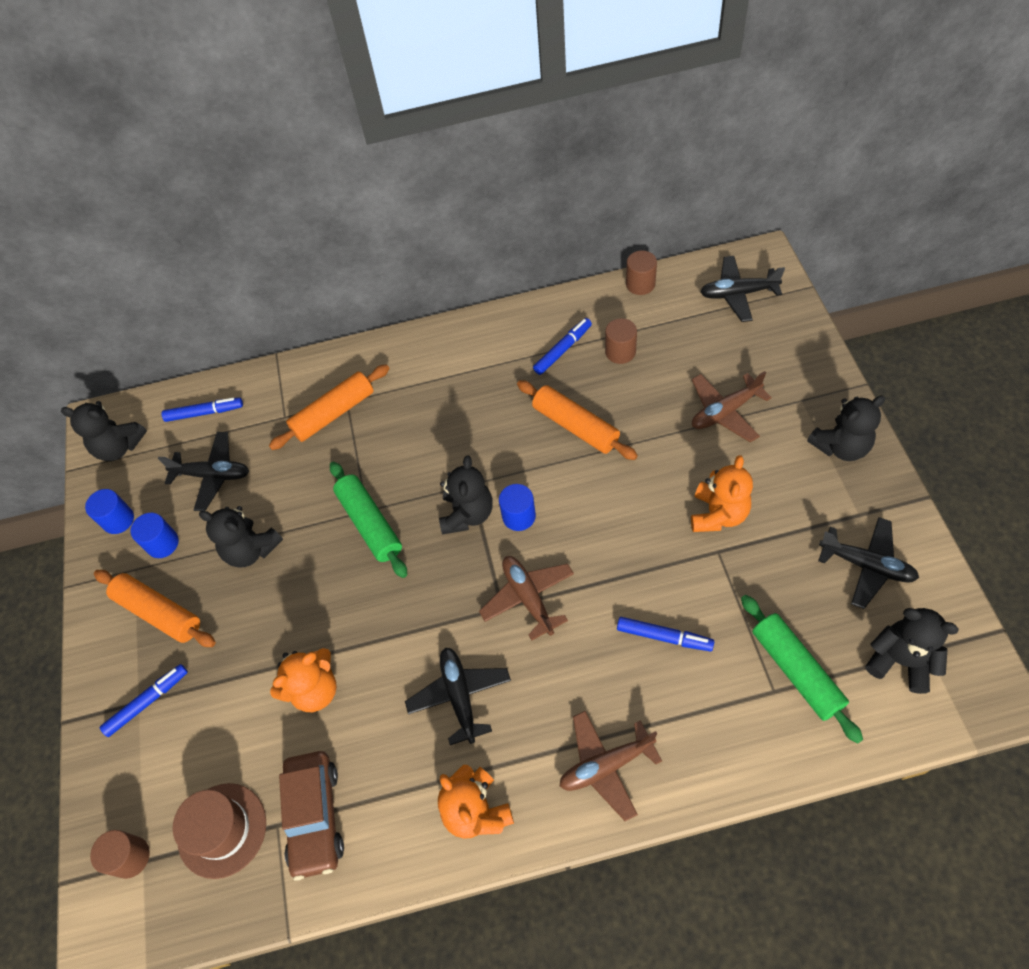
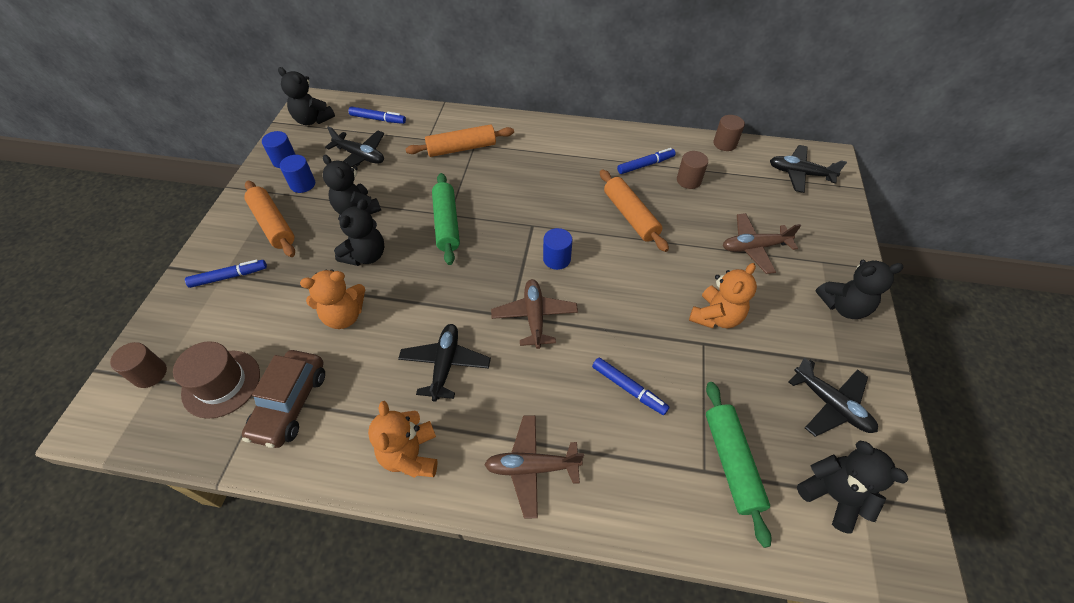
camera: 15 degrees right, 5 degrees down
(467, 514) = (519, 243): black teddy bear -> black teddy bear (366, 255)

